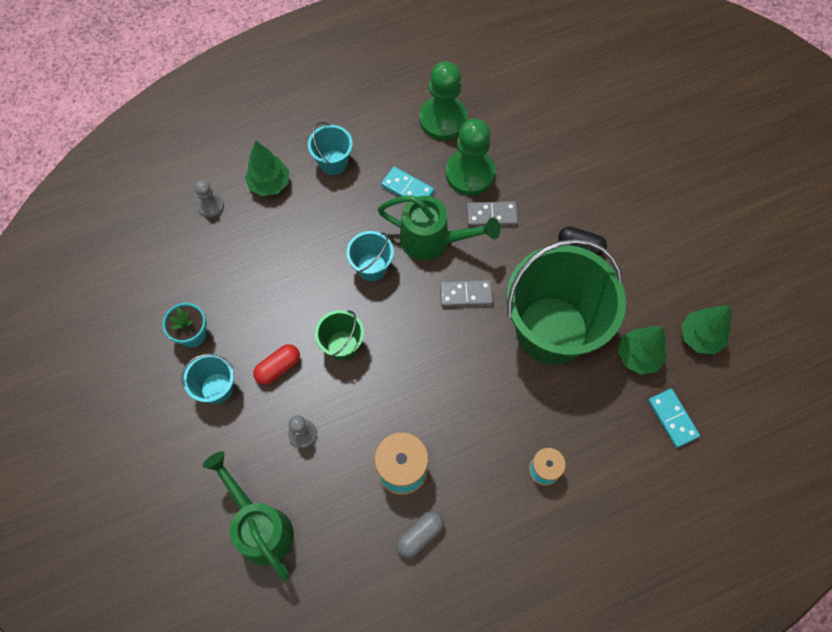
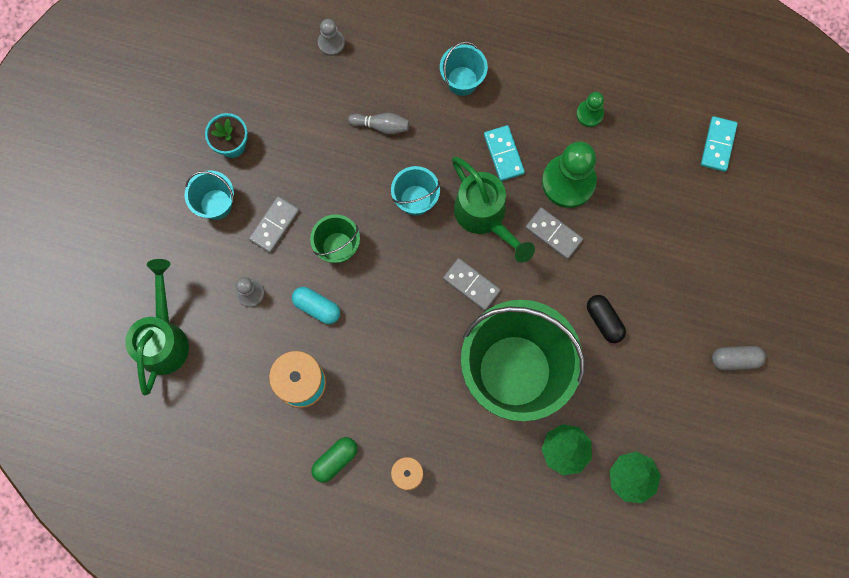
camera: 40 degrees right, 10 degrees up
(269, 184) = (394, 60): green tree -> none
(278, 367) = (274, 225): red capsule -> grey domino
(300, 235) = (381, 126): none -> grey bowling pin
(364, 402) = (317, 307): none -> turquoise capsule
(420, 535) = (272, 443): grey capsule -> grey capsule (735, 359)
(443, 119) = (589, 114): green pawn -> green pawn, size x0.51
(481, 506) = (335, 460): none -> green capsule
(672, 418) = (545, 521): turquoise domino -> turquoise domino (718, 145)

